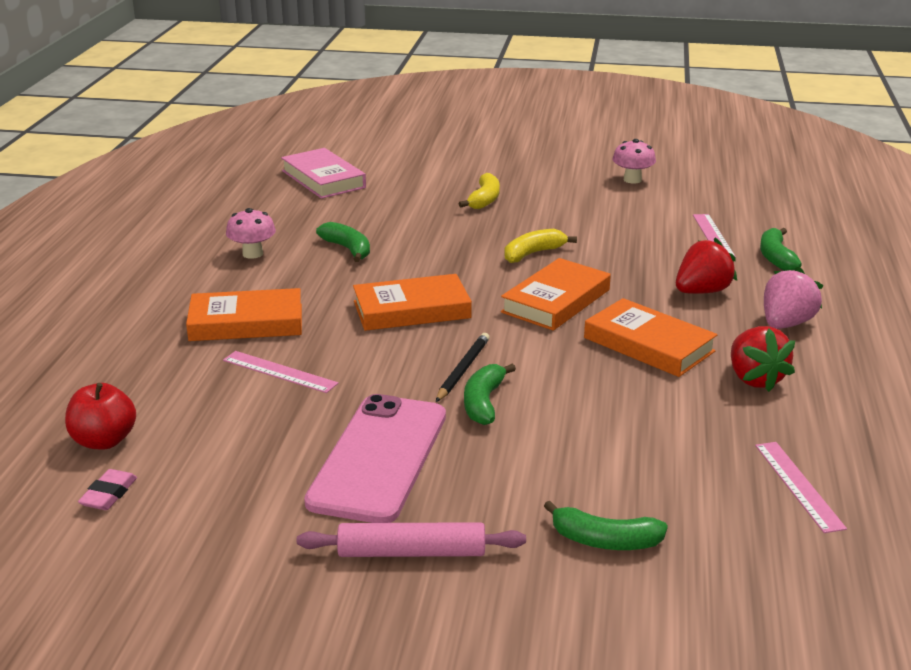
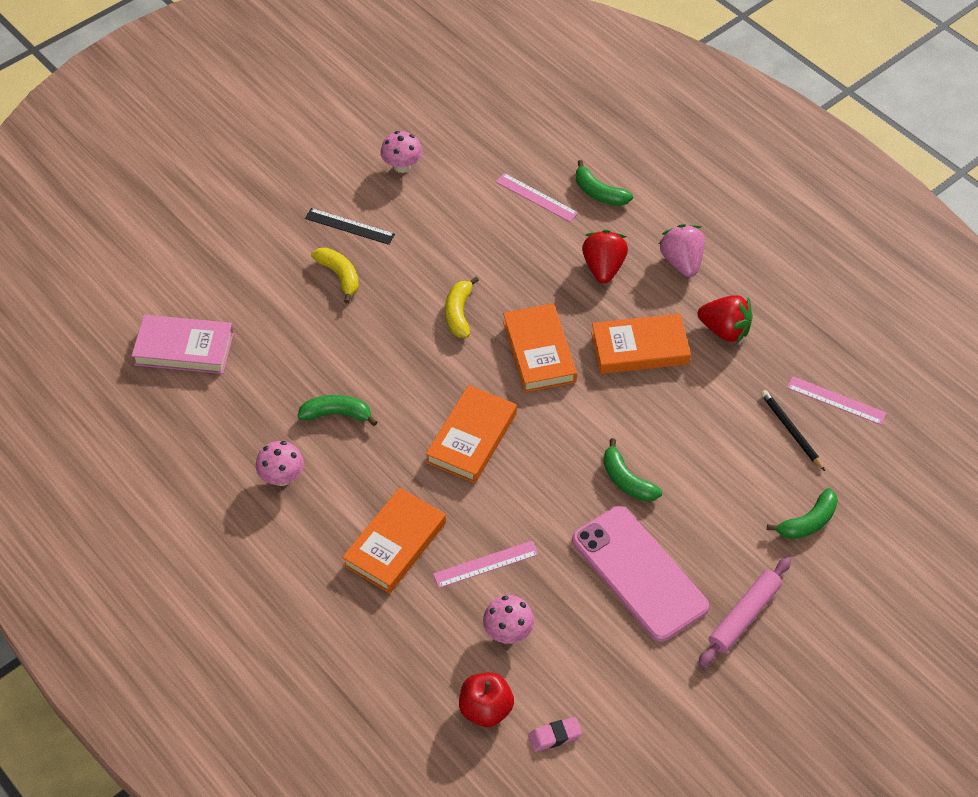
camera: 50 degrees left, 25 degrees up
(109, 494) = (554, 736): pink eraser -> pink eraser turned 75 degrees counterclockwise
(213, 415) = (508, 632): none -> pink mushroom
(463, 370) = (578, 464): black pencil -> black pencil (791, 431)
(538, 185) = (349, 226): none -> black ruler

